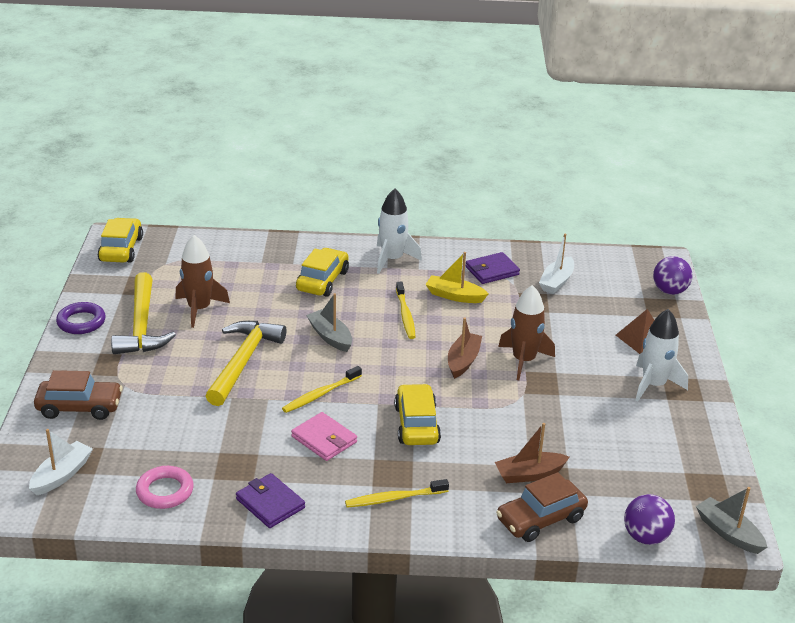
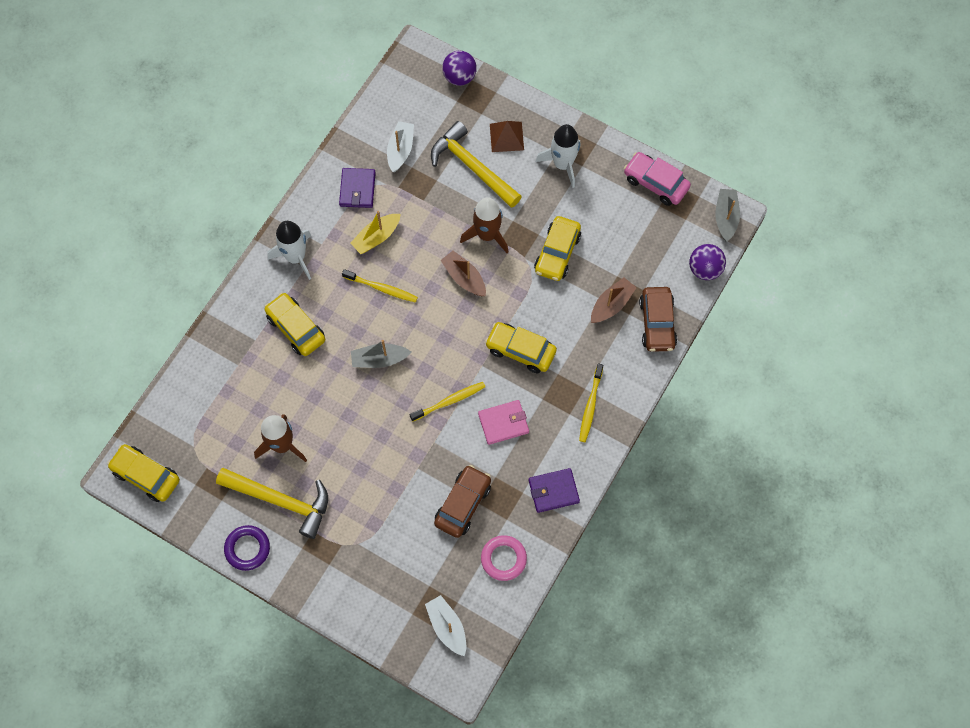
camera: 60 degrees left, 35 degrees up
(79, 407) = (369, 587): brown car -> brown car (463, 504)
(243, 362) = (376, 440): yellow hammer -> yellow hammer (472, 167)
(320, 394) = (449, 401): yellow toothbrush -> yellow toothbrush turned 105 degrees counterclockwise
(529, 474) = (611, 305): brown boat -> brown boat turned 150 degrees counterclockwise
(551, 414) = (557, 253): none -> yellow car
(556, 281) = (400, 150): white boat -> white boat turned 135 degrees counterclockwise
(707, 460) = (655, 183): none -> pink car
(728, 533) = (725, 217): grey boat -> grey boat turned 105 degrees clockwise

